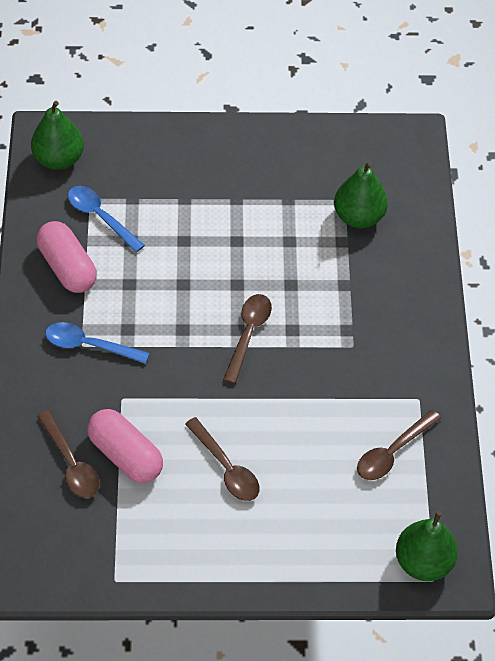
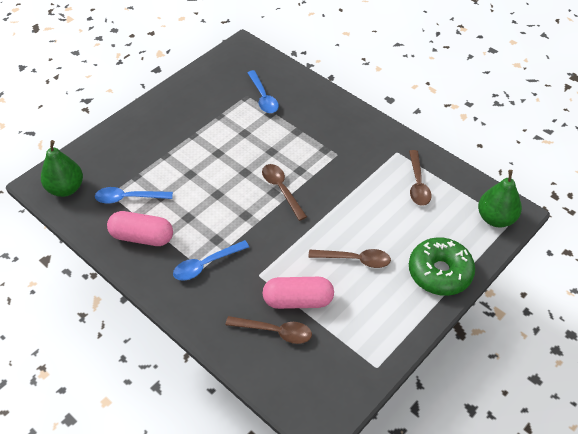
camera: 45 degrees left, 5 degrees down
(289, 557) = (439, 272): none -> green donut
(358, 217) = (263, 97): green pear -> blue spoon

